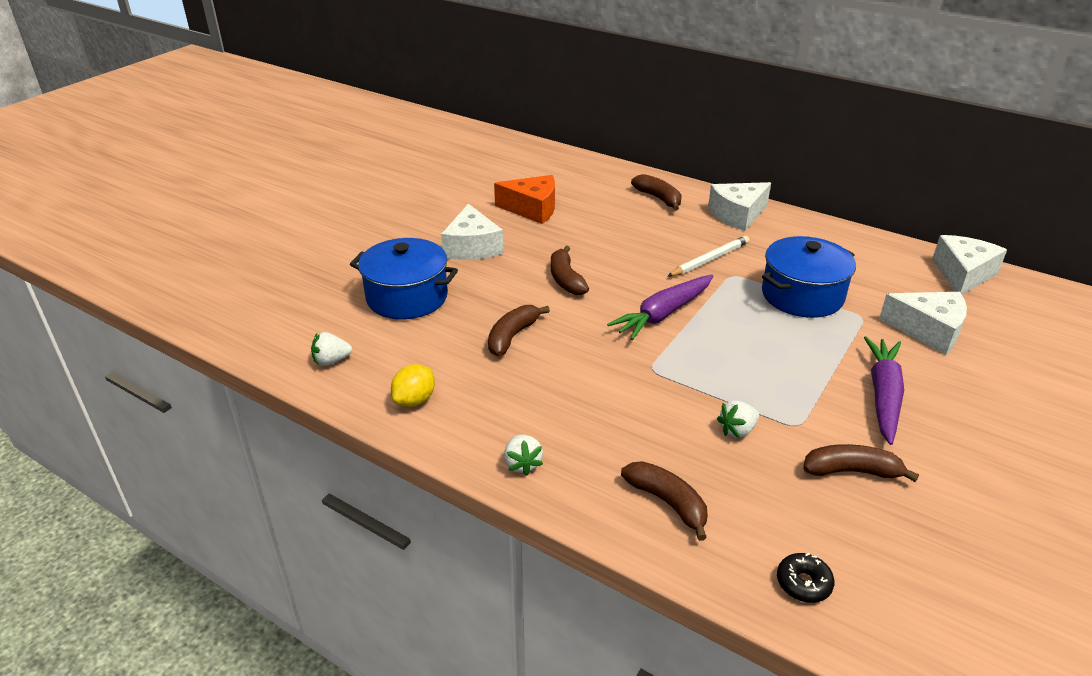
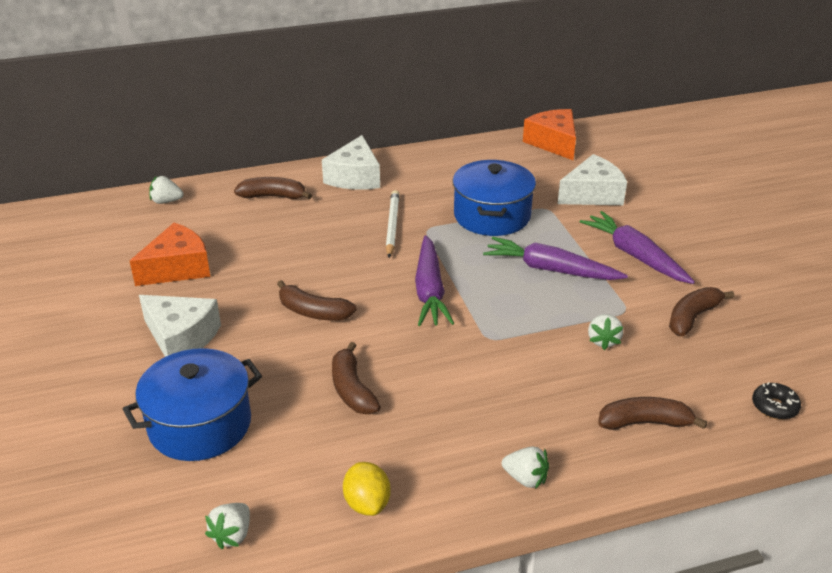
camera: 50 degrees left, 0 degrees up
(588, 168) = (166, 201): none -> white strawberry
(784, 358) = (550, 269): none -> purple carrot
(962, 274) = (553, 143): white cheese -> orange cheese

